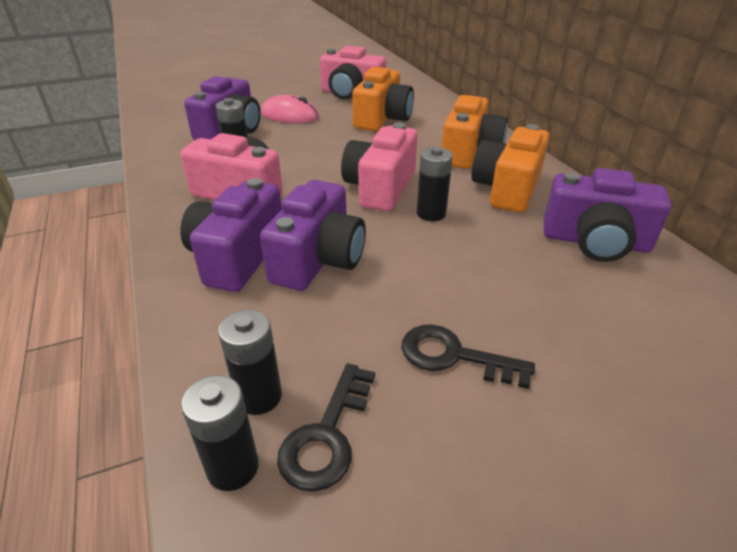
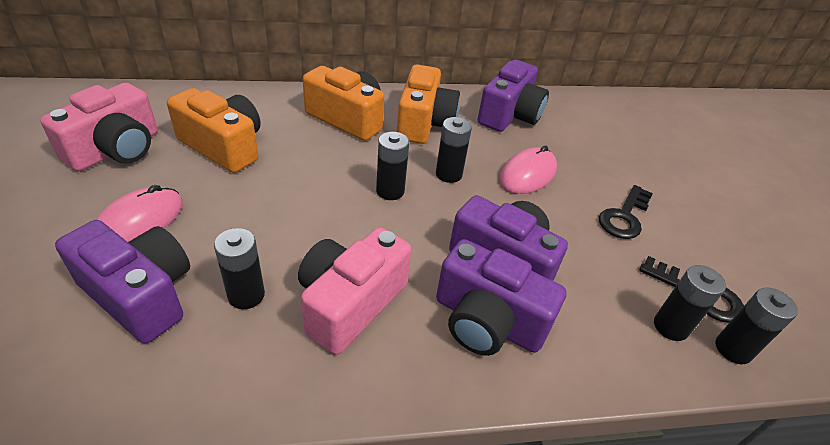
camera: 80 degrees left, 5 degrees up
(380, 188) = (390, 191): pink camera -> black battery
(477, 265) = (527, 174): none -> pink mouse
(507, 189) = (424, 123): orange camera -> orange camera turned 120 degrees counterclockwise

